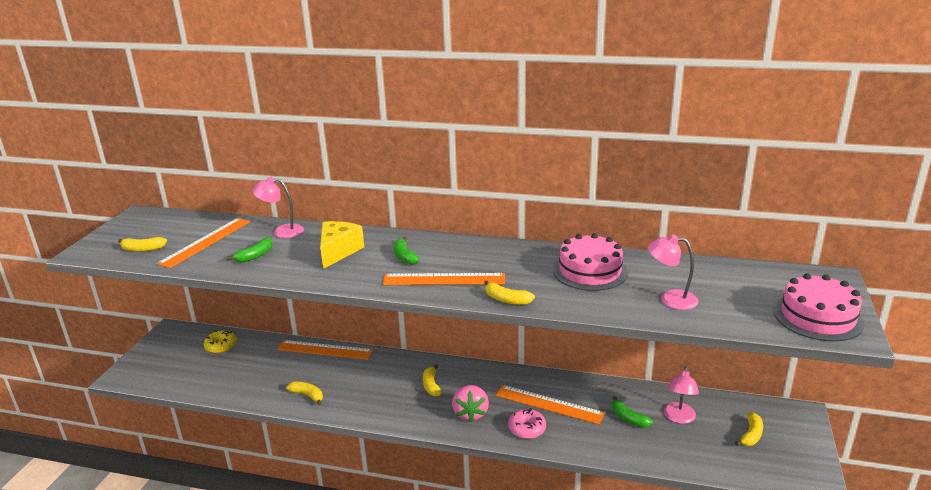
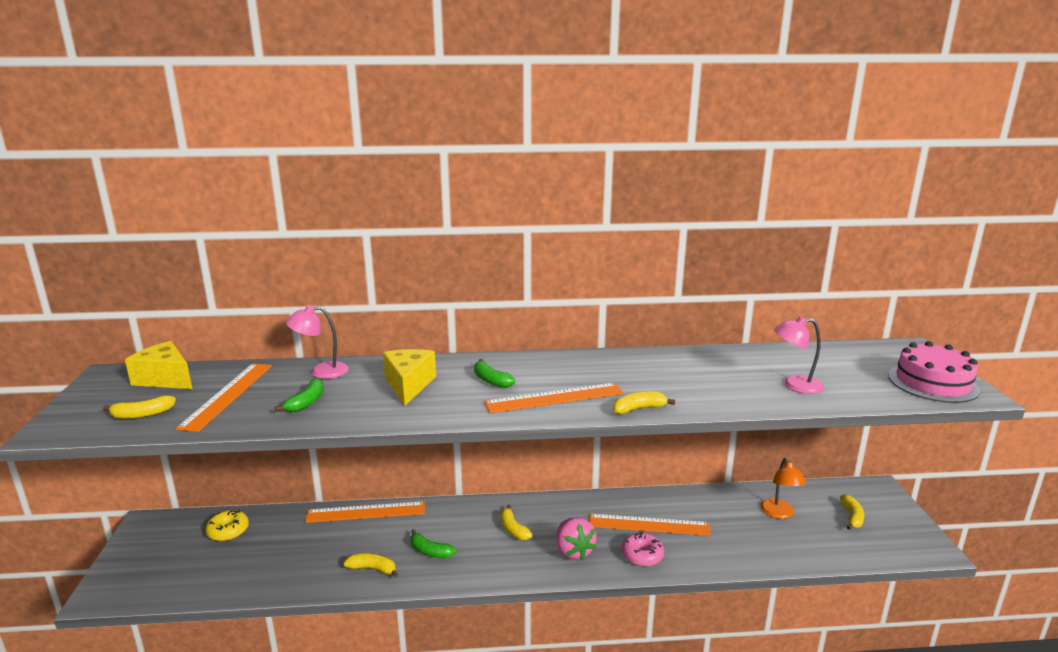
camera: 20 degrees left, 5 degrees down
(173, 223) = (165, 379): none -> yellow cheese
(507, 300) = (639, 409): yellow banana -> yellow banana turned 150 degrees clockwise
(590, 271) = (697, 370): pink cake -> none
(628, 418) = (734, 524): green banana -> green banana (430, 551)
(679, 418) = (779, 514): pink lamp -> orange lamp

